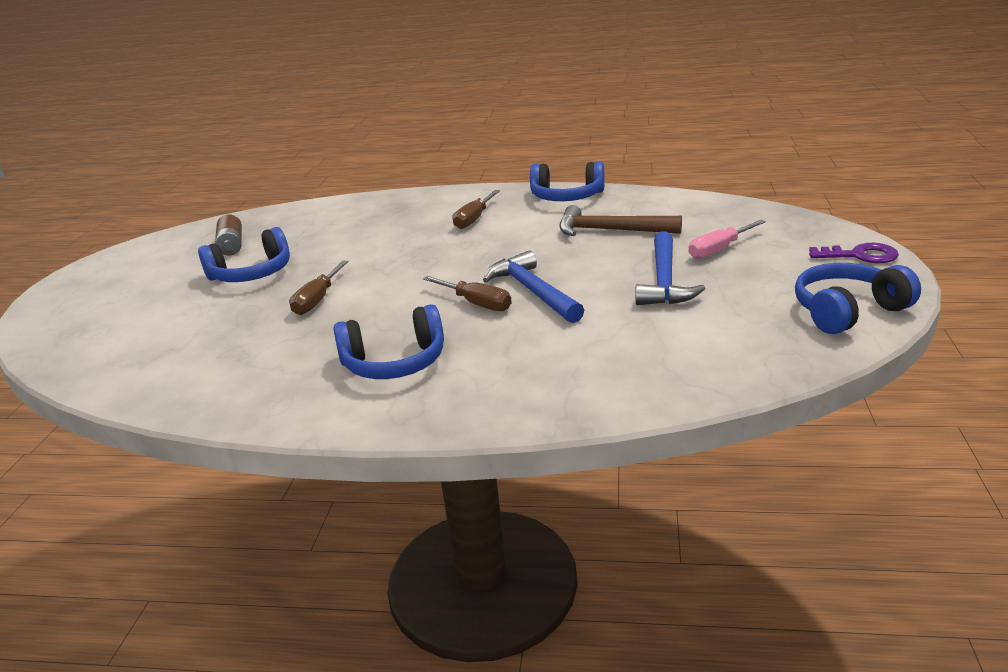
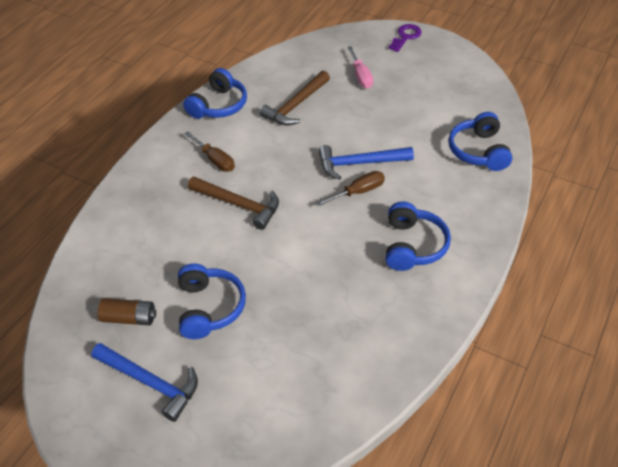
camera: 70 degrees left, 20 degrees up
(317, 300) = (293, 271): brown screwdriver -> none
(410, 248) = (239, 205): none -> brown hammer
(664, 281) = (384, 109): blue hammer -> blue hammer (150, 383)
(848, 311) = (460, 66): blue headphones -> blue headphones (478, 151)

